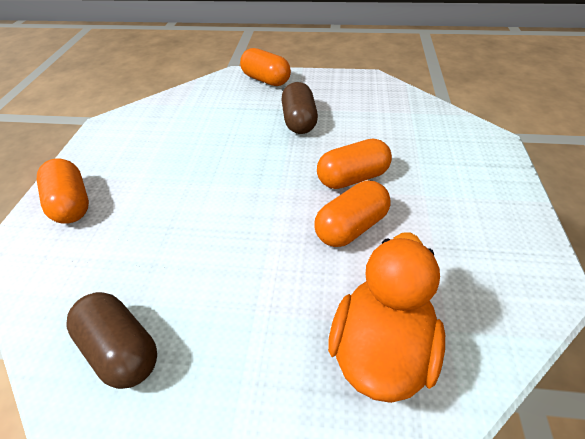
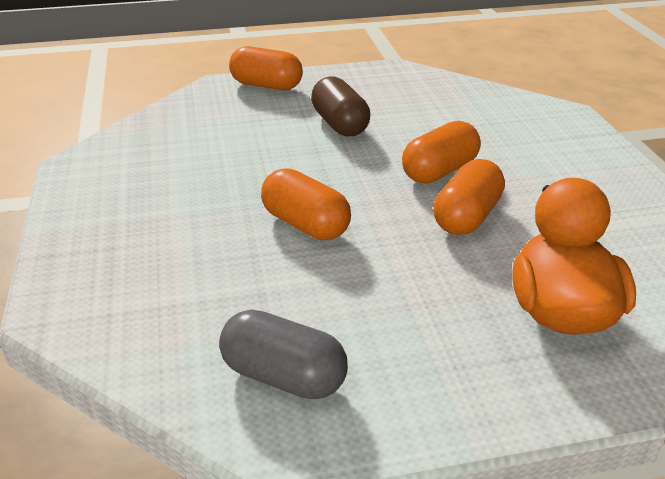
camera: 20 degrees left, 10 degrees down
(71, 204) = (101, 256): orange capsule -> orange capsule (305, 224)
(121, 350) = (284, 376): brown capsule -> grey capsule

